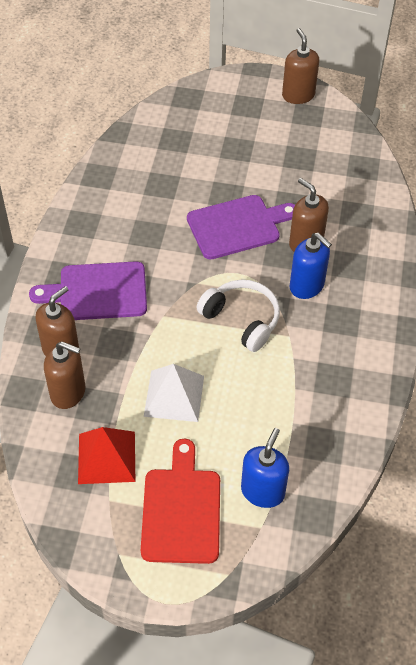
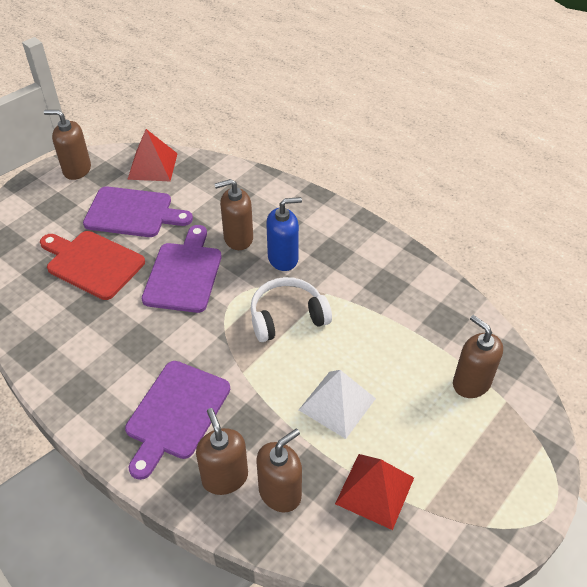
camera: 60 degrees left, 5 degrees down
(181, 510) = (462, 453): red cutting board -> red cutting board (92, 263)
(262, 491) = (471, 383): blue soap dispenser -> brown soap dispenser
(278, 157) = (133, 213): none -> purple cutting board
(344, 140) = (153, 166): none -> red pyramid

